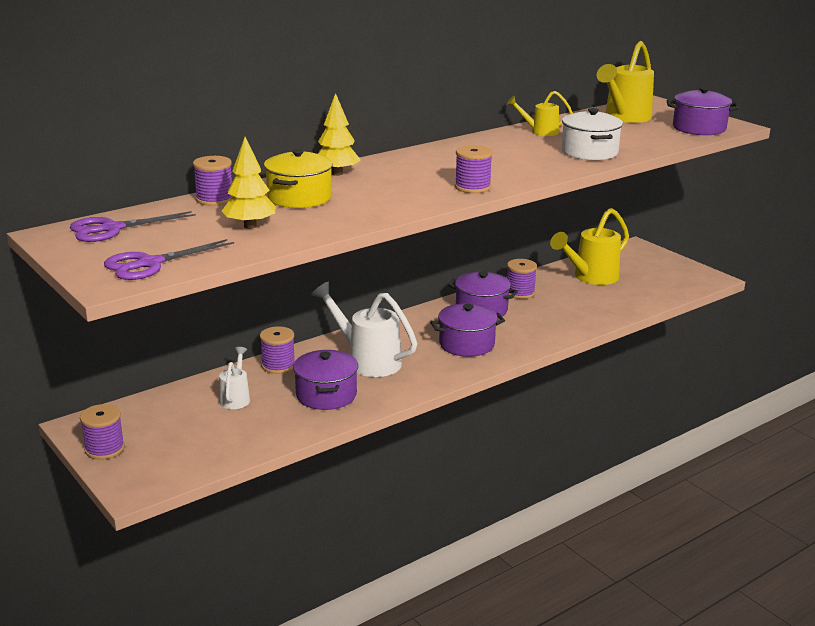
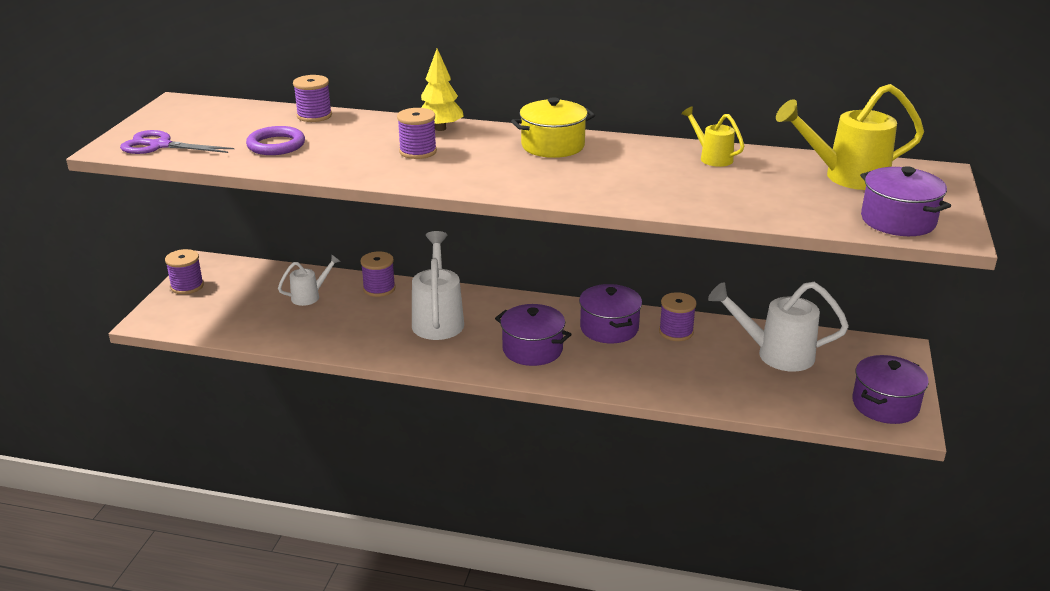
camera: 50 degrees right, 5 degrees up
(112, 229) = (210, 112): purple scissors -> none
(250, 226) = (276, 145): yellow tree -> purple ring
(299, 198) = (362, 137): yellow pot -> yellow pot (553, 146)
(326, 395) = (360, 328): purple pot -> purple pot (885, 405)
(472, 187) = (496, 183): purple spool -> purple spool (418, 151)
(589, 152) = (695, 196): white pot -> none
(590, 278) = (775, 354): yellow watering can -> white watering can

